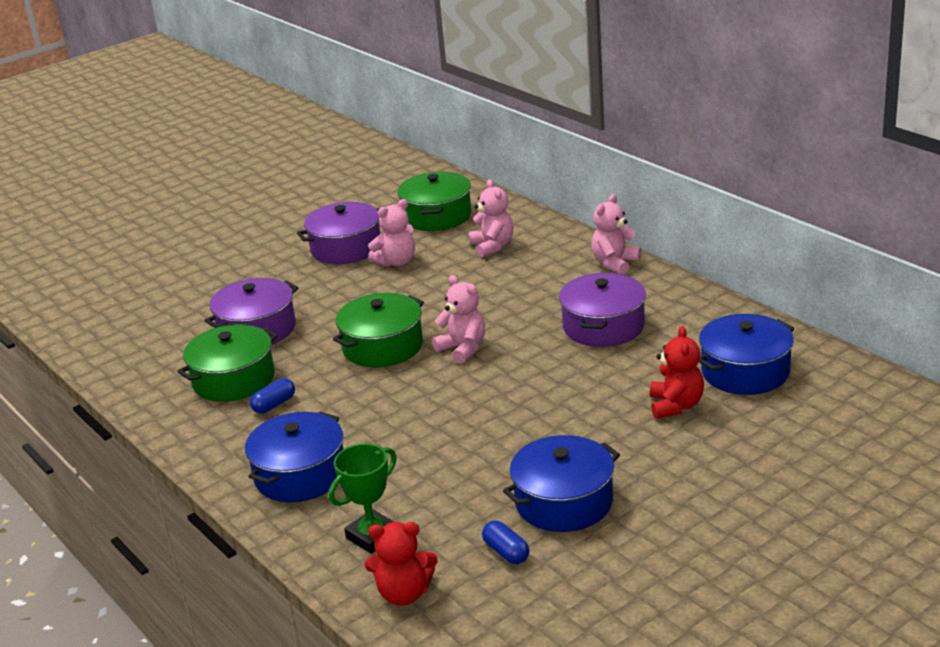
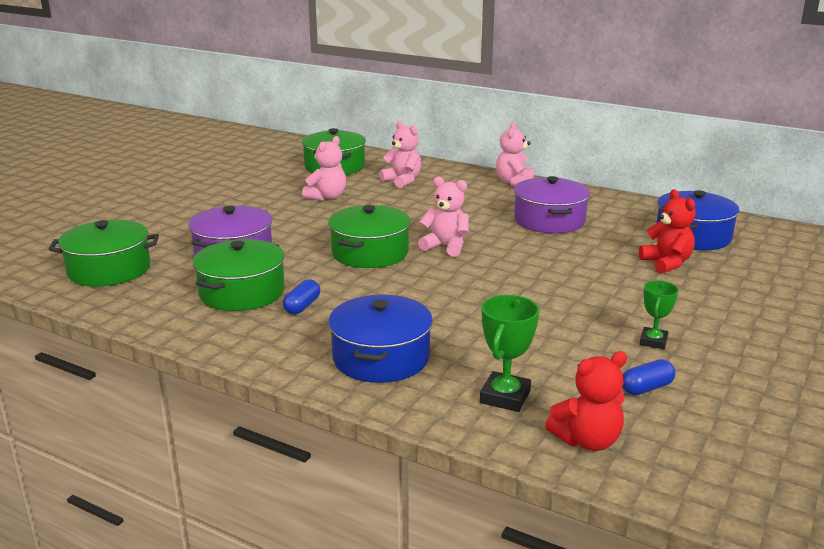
camera: 25 degrees left, 5 degrees down
(139, 334) = (109, 270): none -> green pot
(346, 248) = (271, 192): purple pot -> none
(506, 552) = (646, 388): blue capsule -> blue capsule turned 60 degrees counterclockwise
(564, 502) = (653, 341): blue pot -> green trophy

